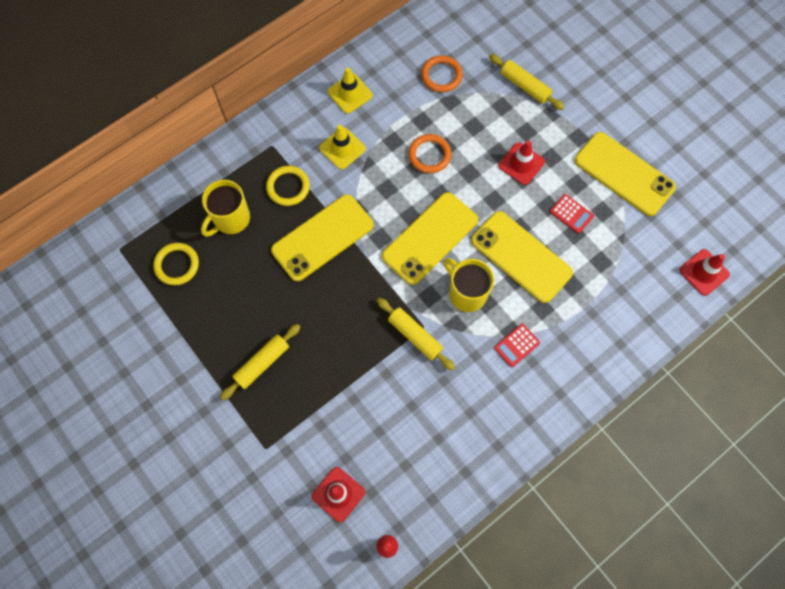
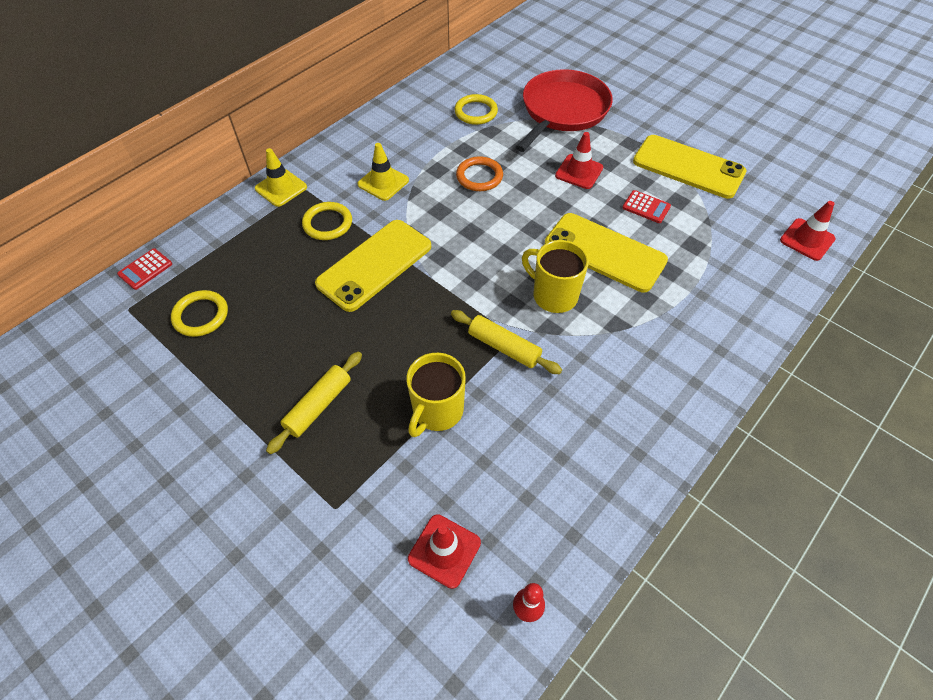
camera: 10 degrees left, 15 degrees down
(231, 219) = (263, 261): yellow mug -> yellow mug (437, 411)
(350, 93) = (383, 137): yellow traffic cone -> yellow traffic cone (281, 188)
(430, 238) = (498, 249): yellow phone -> none
(441, 75) = (476, 112): orange ring -> yellow ring
(516, 345) = (627, 339): red calculator -> red calculator (145, 269)
(525, 86) = (563, 110): yellow rolling pin -> red pan

